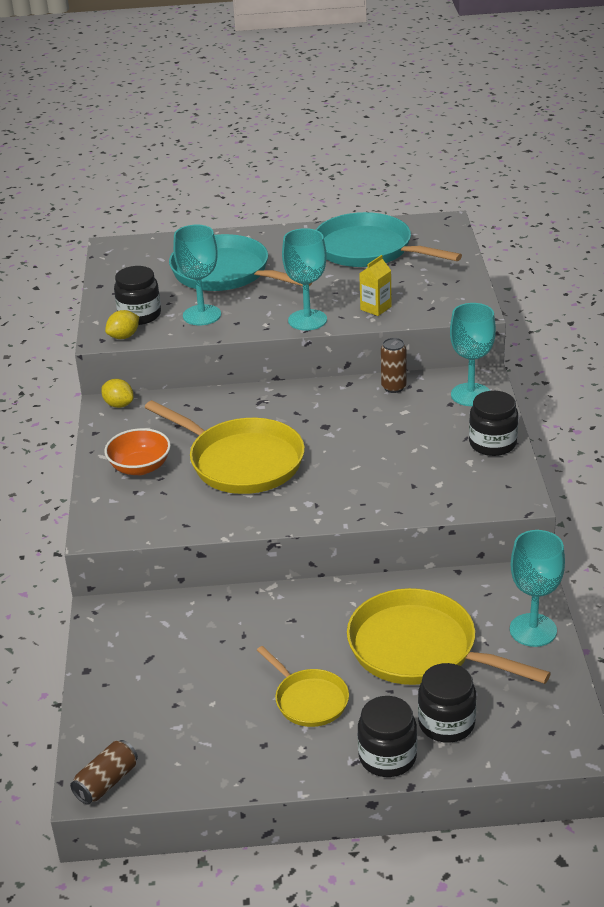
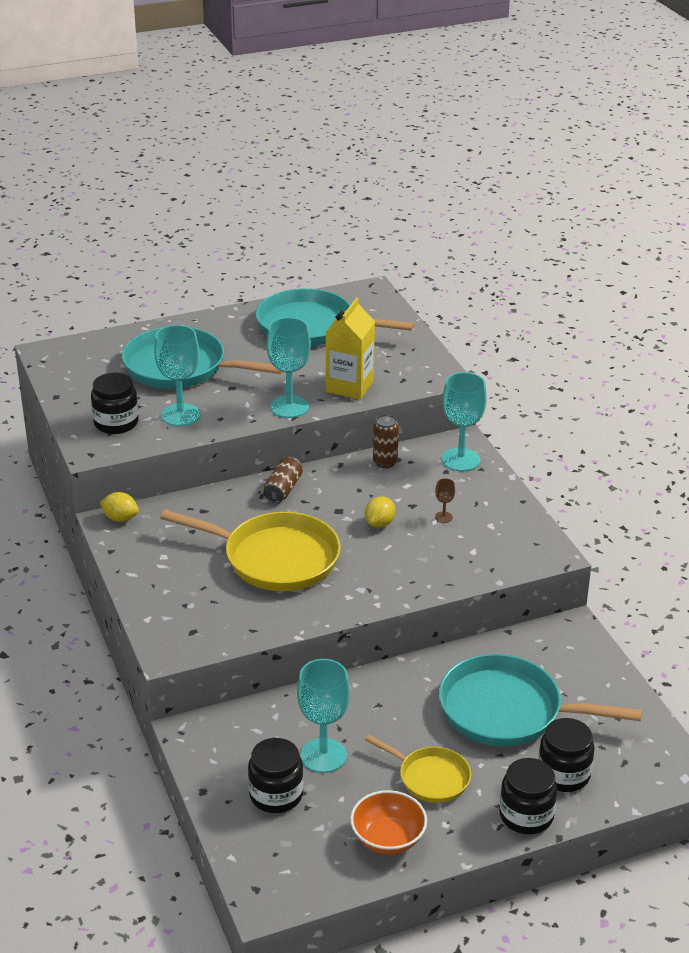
camera: 20 degrees left, 0 degrees up
(106, 782) = (278, 894): brown can -> brown can (283, 489)
(124, 336) = (112, 447): yellow lemon -> yellow lemon (379, 523)
(140, 467) = (176, 579): orange bowl -> orange bowl (388, 838)
(375, 308) = (349, 386): yellow carton -> yellow carton, size x1.68
(419, 649) = (507, 710): yellow pan -> turquoise pan
(425, 447) = (443, 517): none -> brown goblet
(492, 443) = (503, 505): black jar -> black jar (276, 795)
(533, 630) = (599, 674): turquoise goblet -> turquoise goblet (323, 755)

